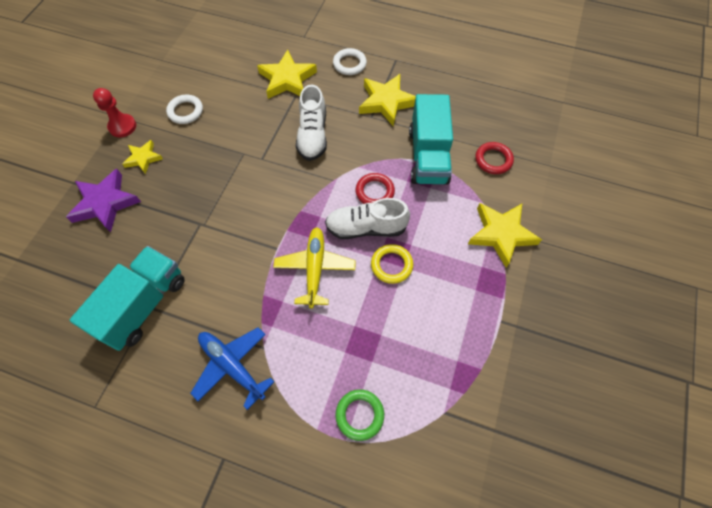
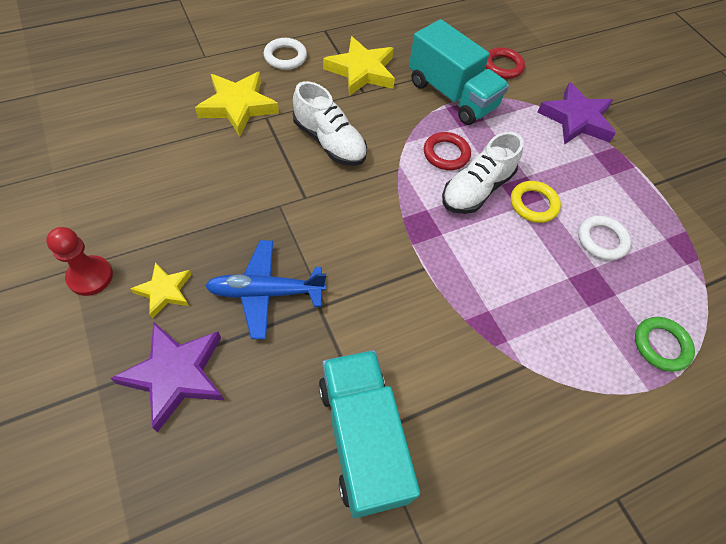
camera: 50 degrees left, 5 degrees down
(185, 111) = (157, 207): white ring -> white ring (602, 240)
(232, 366) = (520, 409): blue plane -> blue plane (265, 292)
(315, 268) = (479, 258): yellow plane -> none
(501, 234) = (576, 119): yellow star -> purple star

